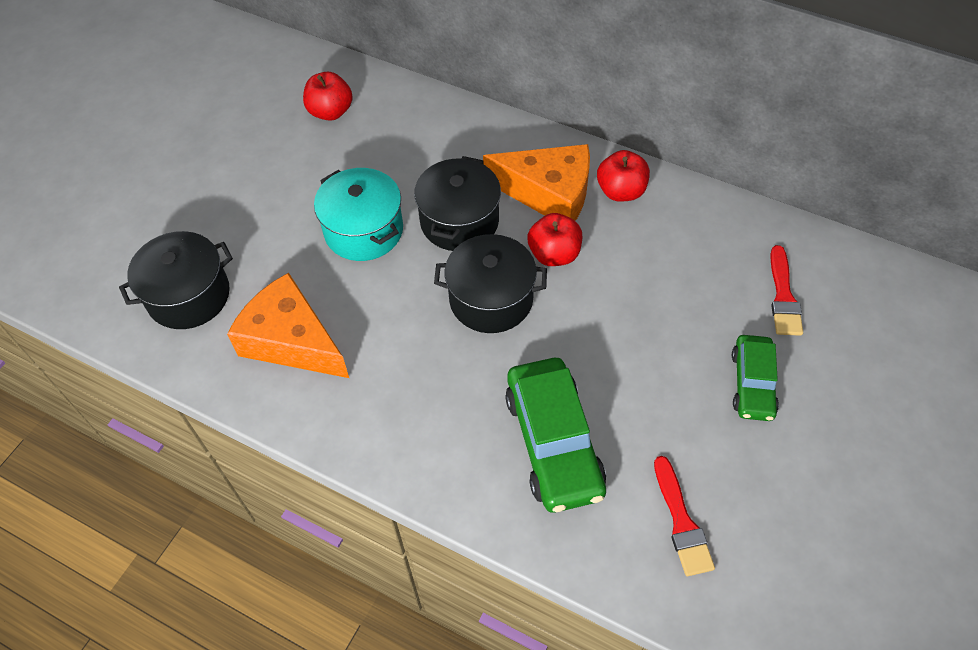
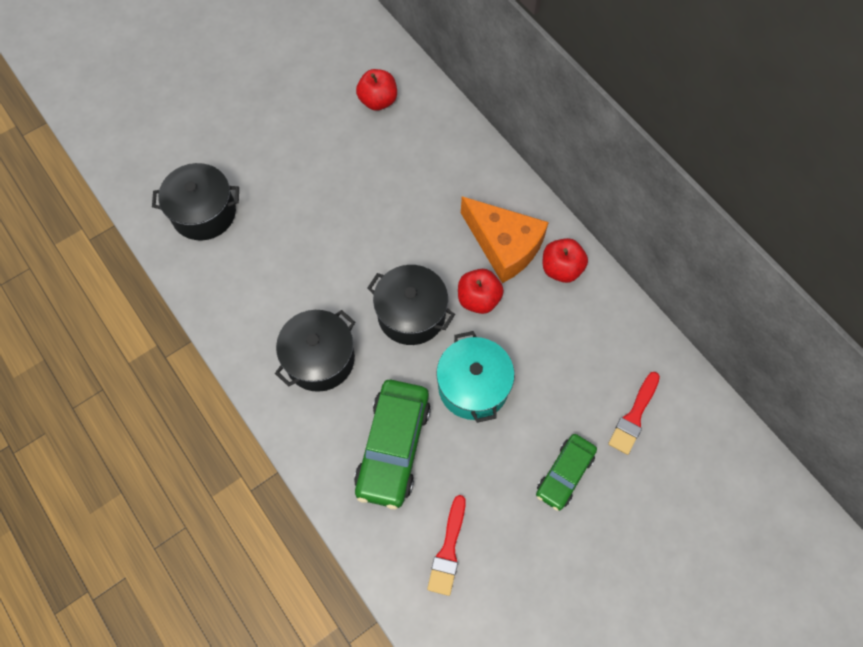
camera: 25 degrees right, 10 degrees up
(291, 341) = (255, 281): orange cheese -> none
(363, 230) = (350, 215): turquoise pot -> turquoise pot (473, 386)
(459, 221) = (423, 239): black pot -> black pot (320, 359)

